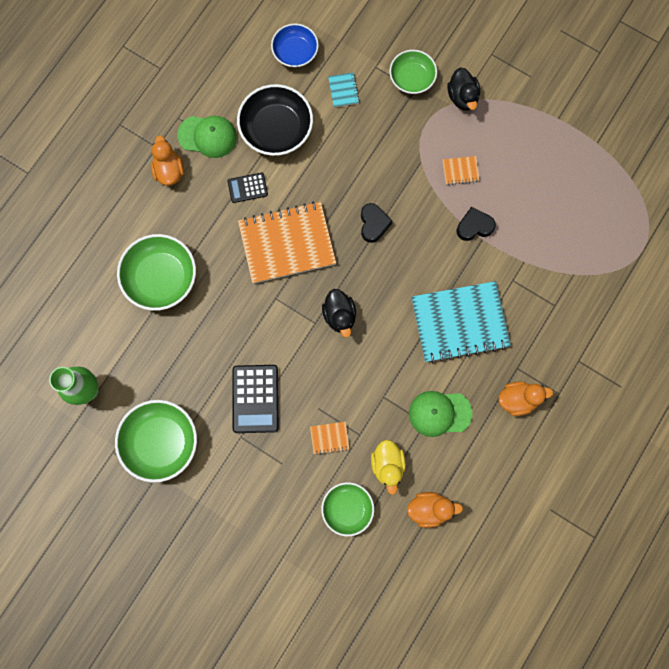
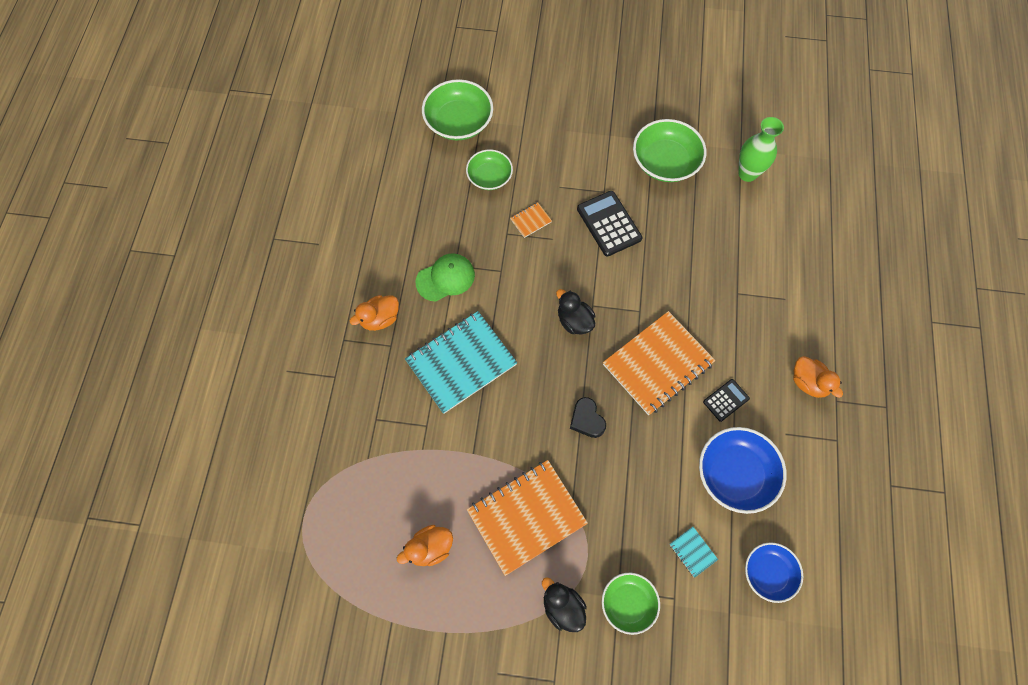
camera: 155 degrees right, 10 degrees down
(161, 278) = (750, 284): green bowl -> green bowl (459, 122)
(207, 136) = (796, 434): green cap -> none
(276, 129) = (735, 474): black bowl -> blue bowl
(387, 465) = (472, 220): yellow duck -> none
(429, 509) = (422, 203): orange duck -> orange duck (430, 548)
(460, 171) = (526, 517): orange notebook -> orange notebook, size x2.47
(474, 226) = (487, 463): black heart -> none

